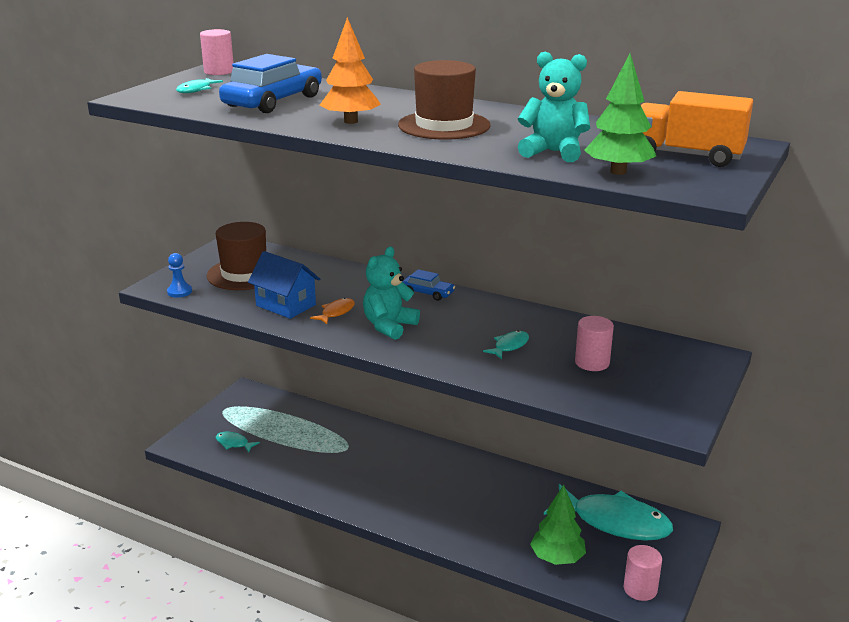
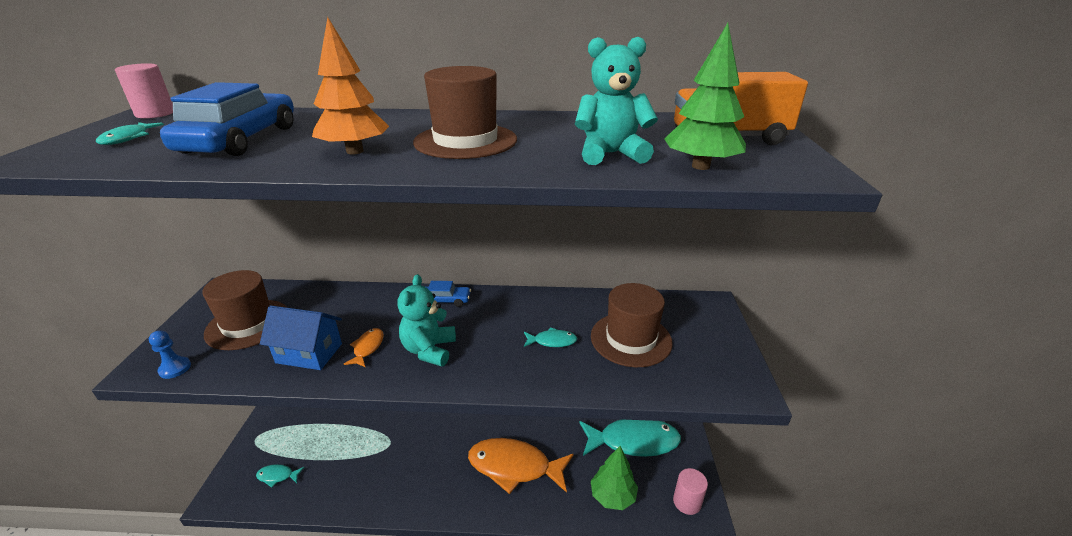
camera: 25 degrees left, 5 degrees up
(464, 503) = (514, 467): none -> orange fish
(509, 346) = (552, 341): turquoise fish -> turquoise fish turned 75 degrees clockwise
(592, 362) = (631, 339): pink cylinder -> brown hat

